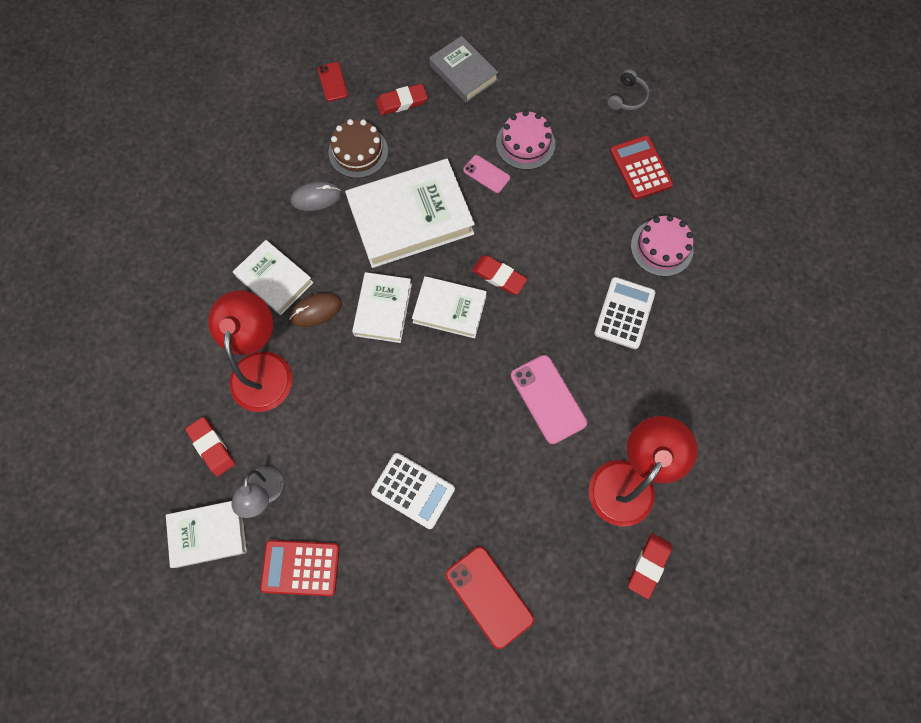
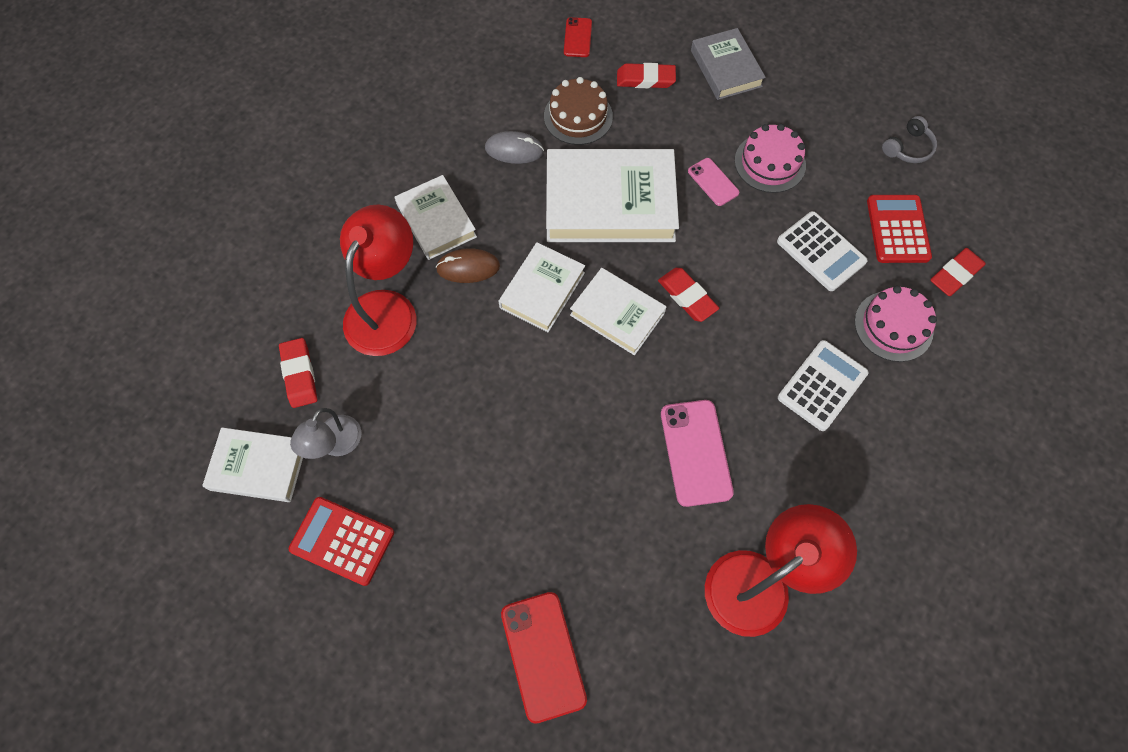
camera: 20 degrees right, 5 degrees down
(413, 490) = (501, 501): white calculator -> white calculator (821, 251)
(648, 565) = (750, 693): red eraser -> red eraser (955, 274)

